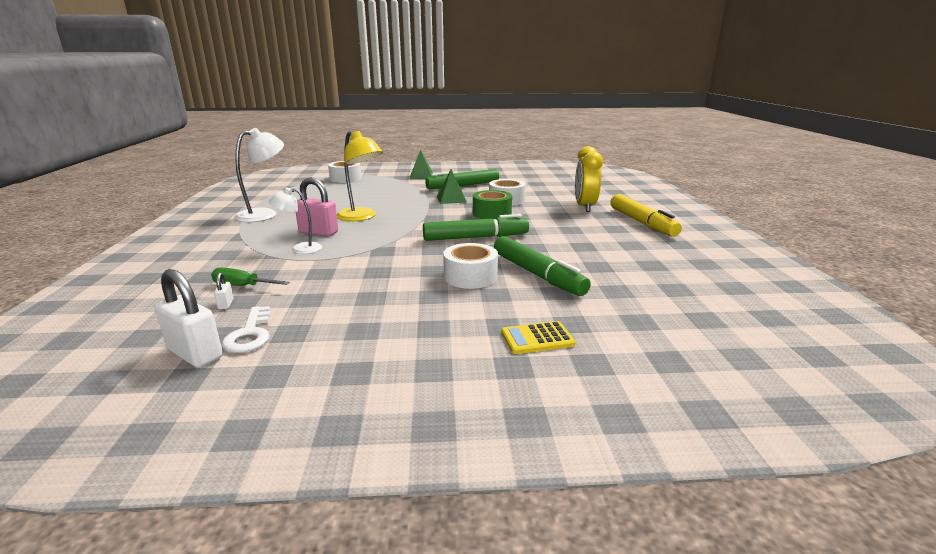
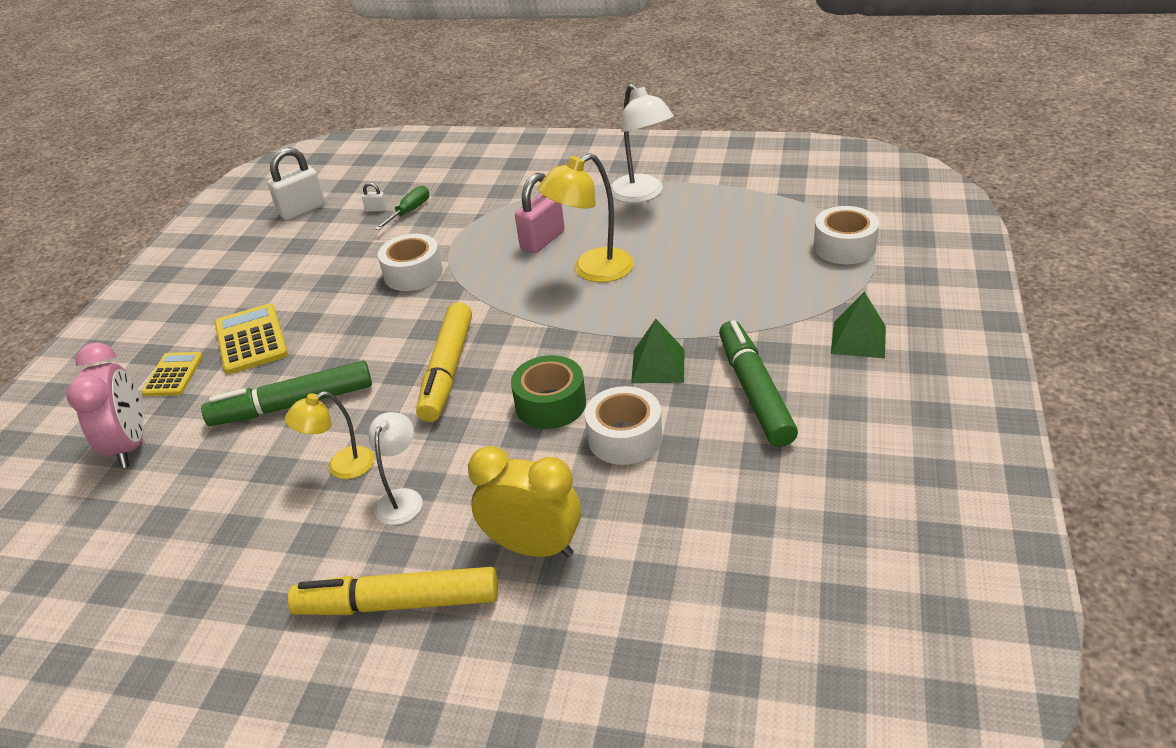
camera: 110 degrees right, 15 degrees up
(250, 334) = (311, 228): white key -> none
(300, 249) = (490, 232): white lamp -> white lamp (402, 498)
(468, 313) = (251, 340): none -> yellow calculator
(470, 276) = (327, 350): white tape -> white tape (413, 273)
(475, 237) = (447, 370): green marker -> yellow marker
(577, 248) = (341, 467): none -> yellow lamp
(633, 328) = (130, 445): none -> pink clock

